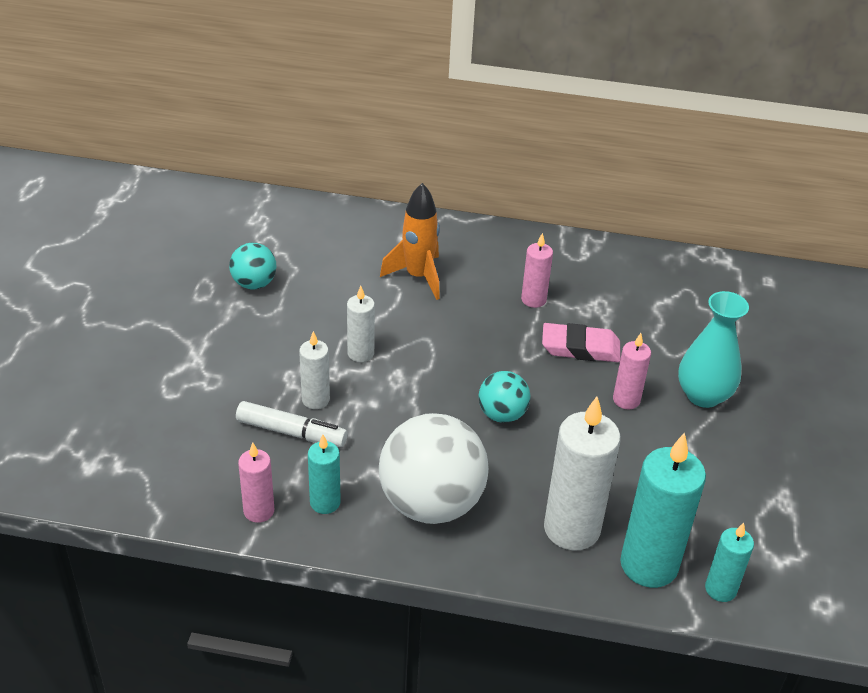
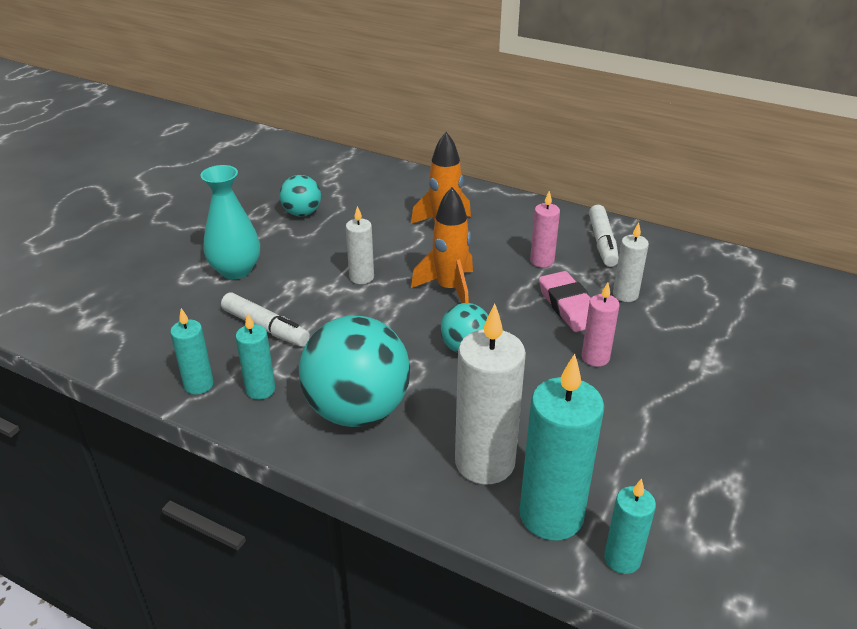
camera: 20 degrees right, 5 degrees down
(259, 511) = (199, 385): pink candle -> turquoise candle
(315, 400) = (301, 306): white candle -> white candle (625, 295)
(431, 503) = (357, 410): white ball -> turquoise ball
(457, 350) = (449, 289): none -> orange rocket
(580, 348) = (569, 306): pink eraser -> pink eraser turned 45 degrees clockwise
(583, 267) = (602, 243): none -> white marker
(703, 395) = (679, 368): turquoise vase -> turquoise vase (236, 270)

